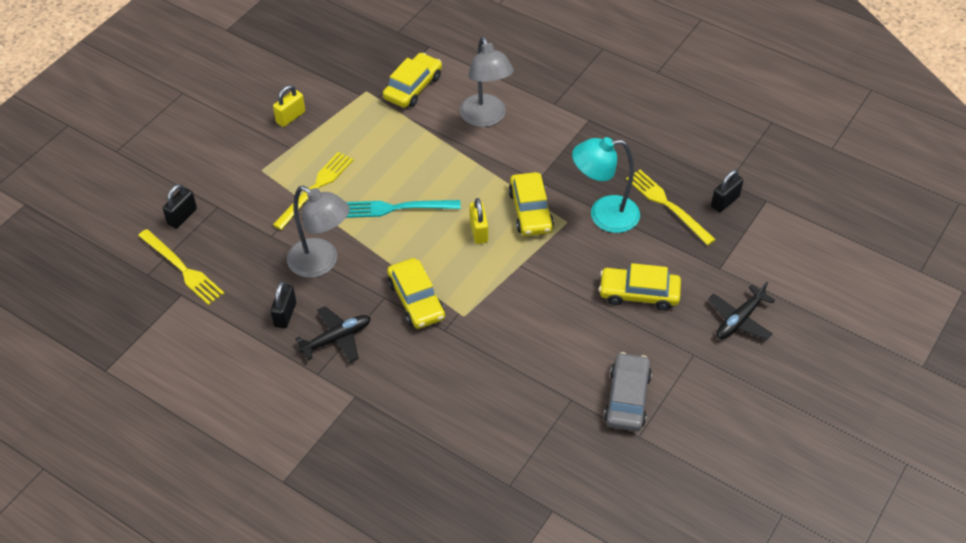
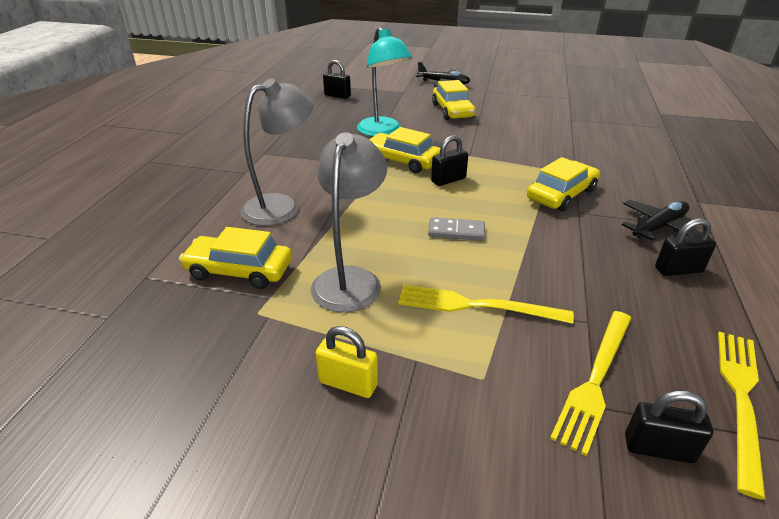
camera: 110 degrees left, 15 degrees down
(321, 263) = (584, 264): grey lamp -> grey lamp (350, 279)
(336, 338) = (659, 227): black plane -> black plane turned 105 degrees clockwise
(398, 208) = (456, 231): turquoise fork -> grey domino
(478, 231) = (448, 180): yellow padlock -> black padlock
(530, 211) = (402, 161): yellow car -> yellow car turned 120 degrees counterclockwise
(627, 398) = (546, 104): grey car -> none
(668, 205) = (355, 111): yellow fork -> yellow fork (595, 379)

